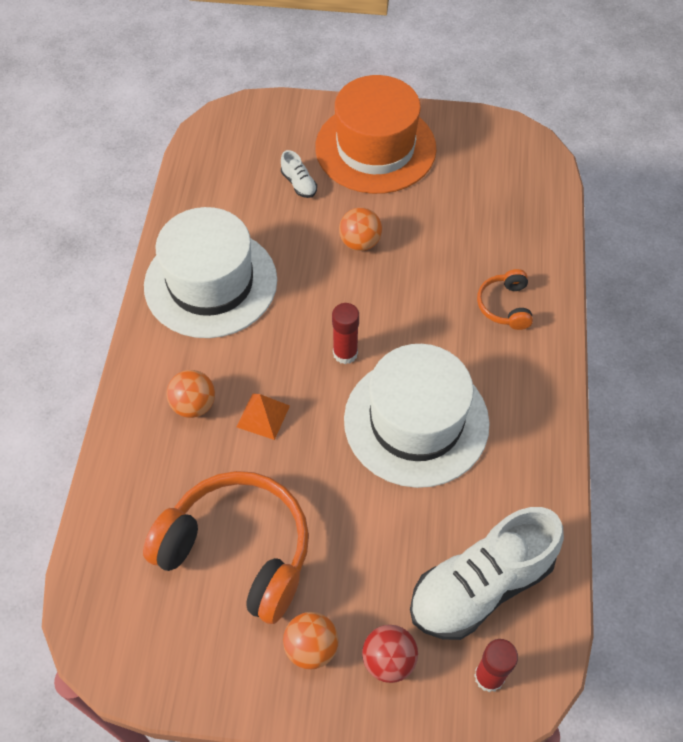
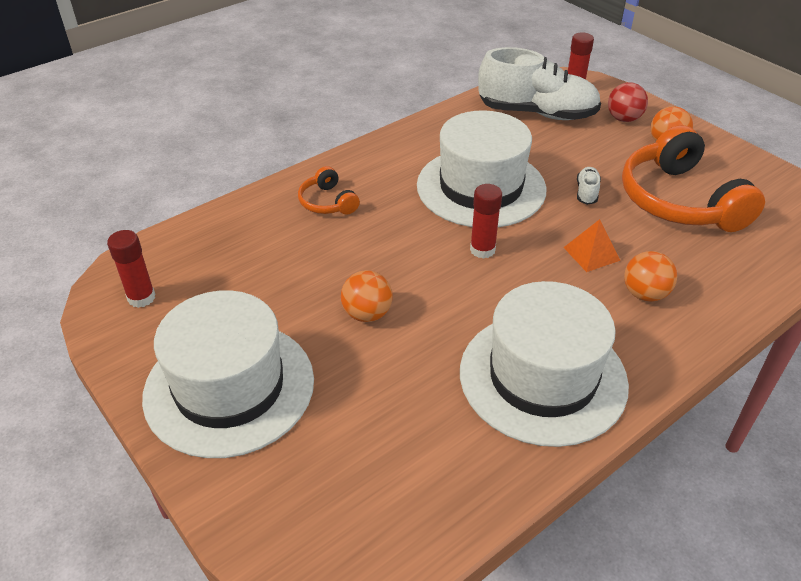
camera: 135 degrees left, 15 degrees down
(299, 184) = (349, 409): white shoe -> white shoe (586, 193)
(375, 148) = (229, 387): orange hat -> white hat
(500, 151) = (141, 298): none -> red glue stick
(505, 306) = (327, 202): orange headphones -> orange headphones turned 105 degrees clockwise

